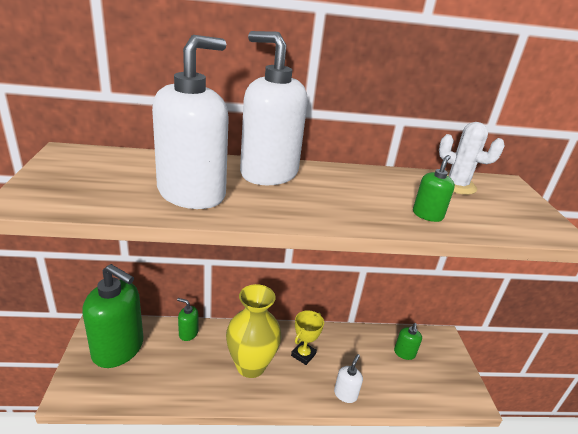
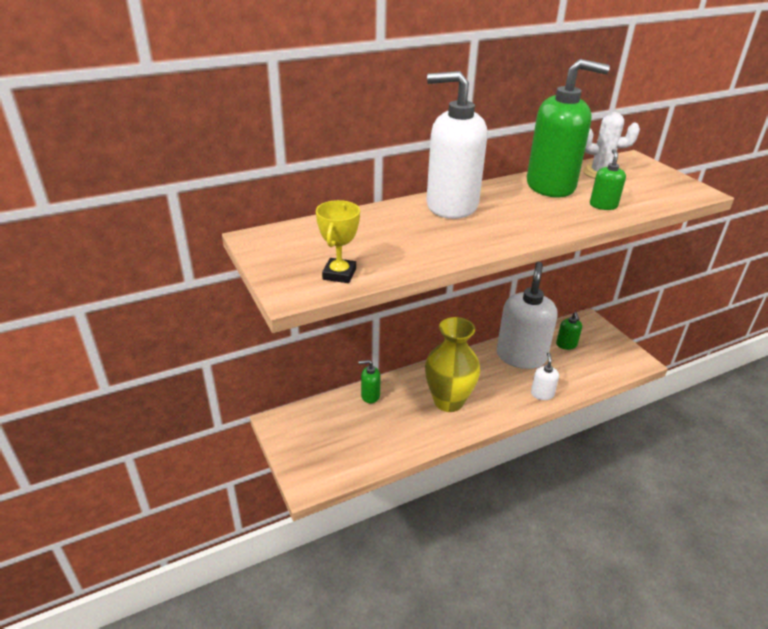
camera: 20 degrees left, 5 degrees up
(118, 349) = (317, 432): green soap dispenser -> green soap dispenser (551, 186)
(192, 193) = (415, 242): white soap dispenser -> white soap dispenser (521, 356)
(303, 355) = (485, 376): yellow trophy -> yellow trophy (339, 274)

